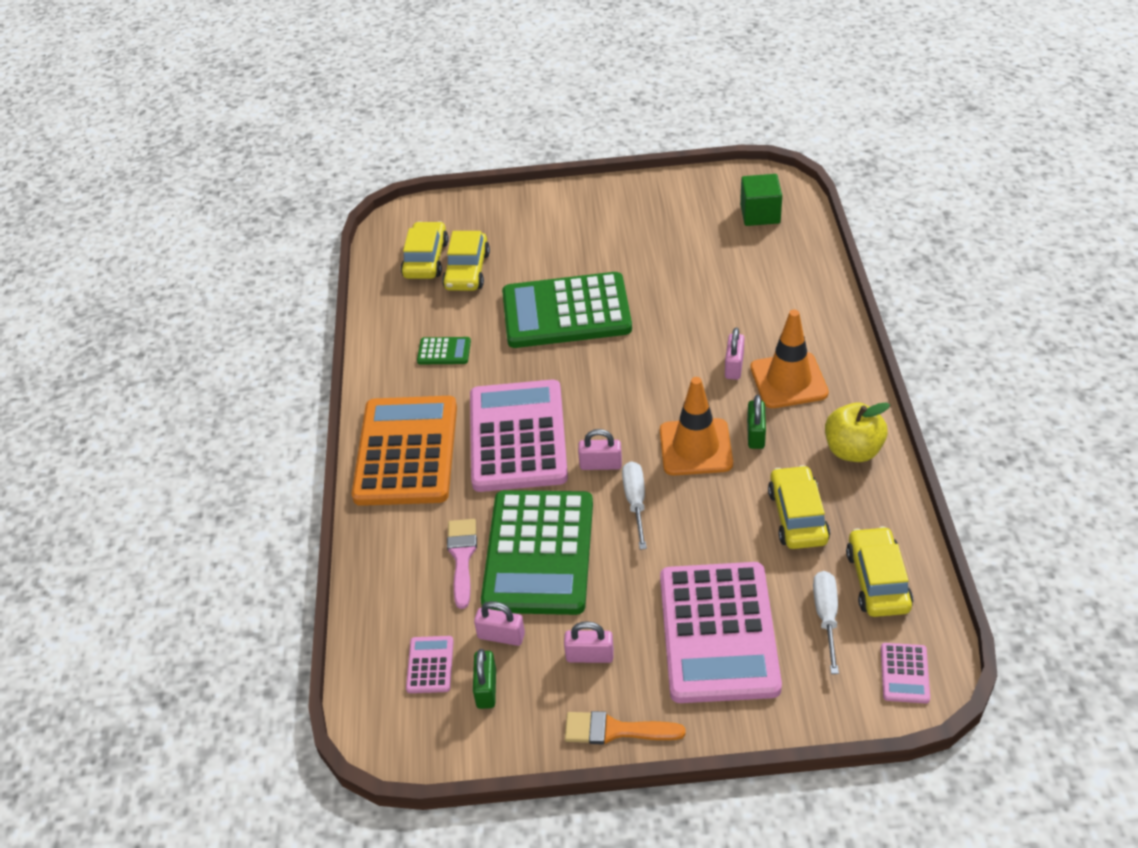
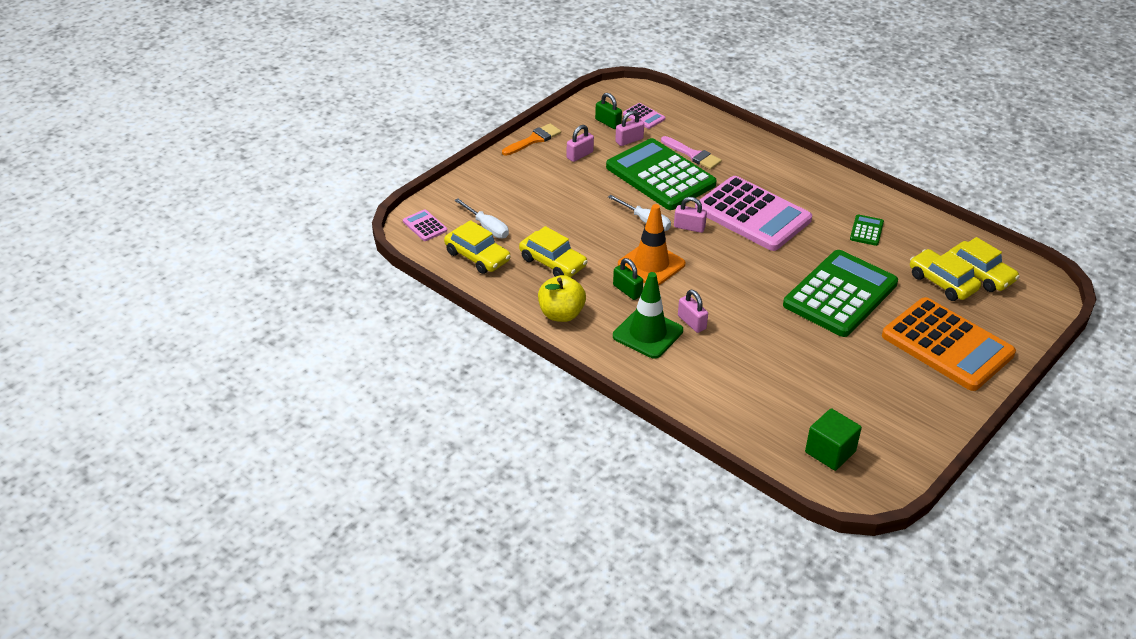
camera: 130 degrees right, 5 degrees down
(406, 451) = (795, 177): orange calculator -> orange calculator (947, 345)
(444, 351) = (866, 231): green calculator -> green calculator turned 150 degrees clockwise
(600, 464) = (689, 227): pink padlock -> pink padlock turned 60 degrees clockwise
(718, 632) = (532, 193): pink calculator -> none
(788, 380) = (647, 333): orange traffic cone -> green traffic cone

